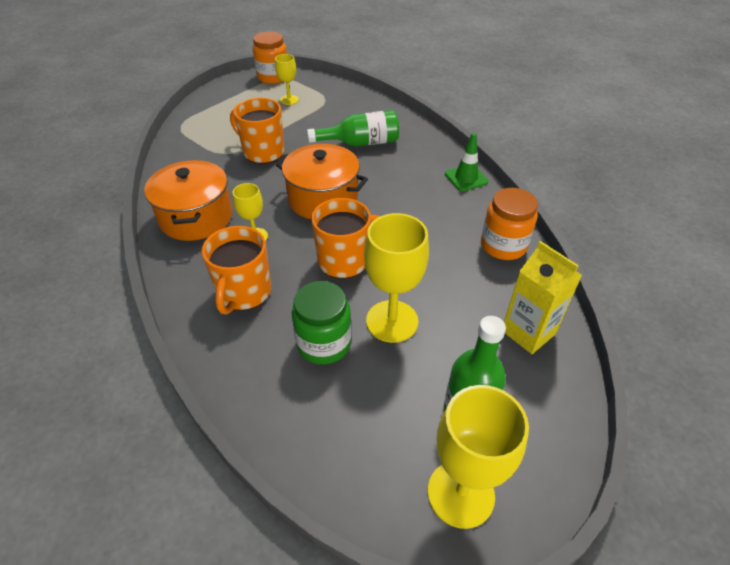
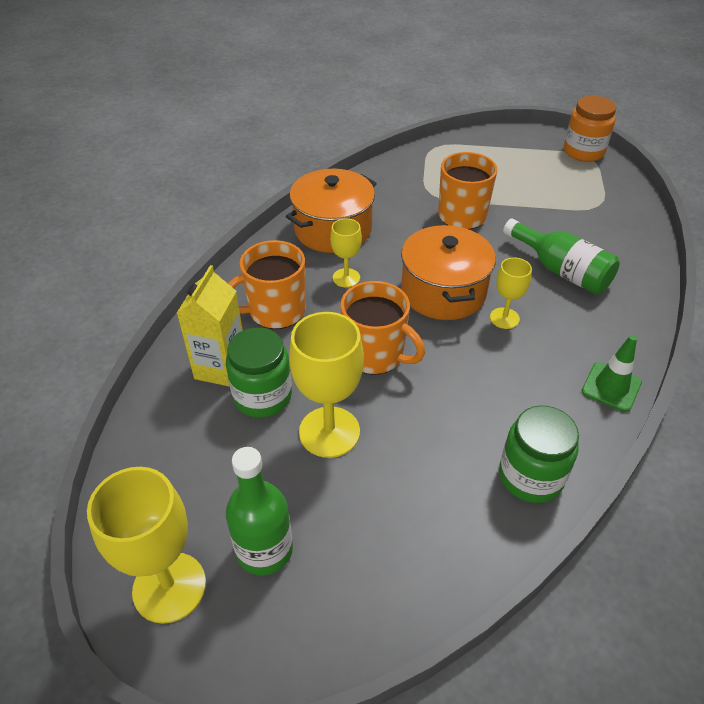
camera: 55 degrees right, 0 degrees up
(289, 100) = (562, 183): yellow goblet -> yellow goblet (504, 318)
(503, 245) = (530, 476): orange jar -> green jar
(528, 332) = (414, 561): yellow carton -> yellow carton (221, 368)

